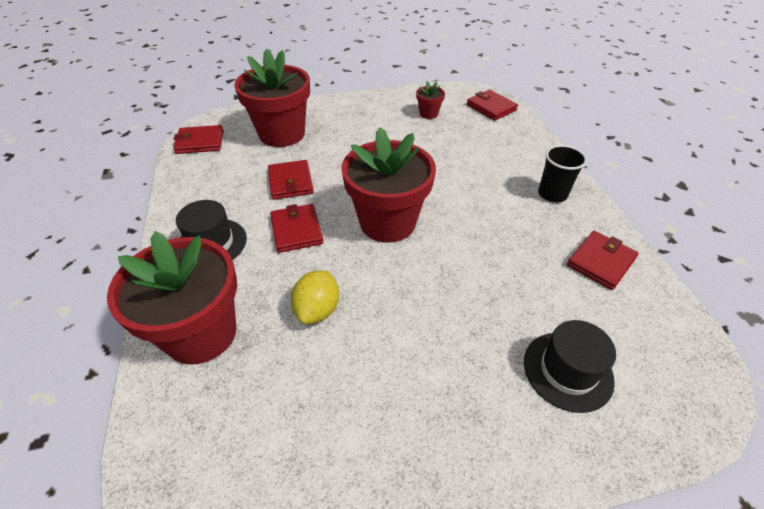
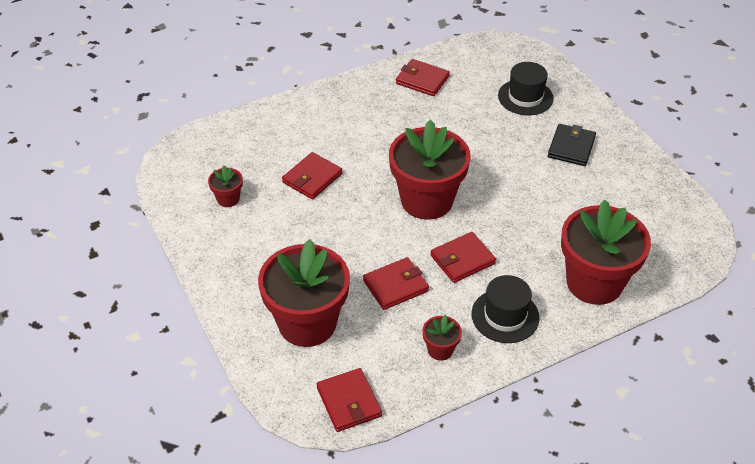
camera: 105 degrees left, 0 degrees up
(207, 194) = (440, 350): none -> red flower pot
(317, 309) = (539, 222): yellow lemon -> none
(444, 395) = (571, 147): none -> black wallet
(491, 107) = (202, 149): red wallet -> red wallet (312, 178)
(552, 194) = (349, 103): black cup -> none

